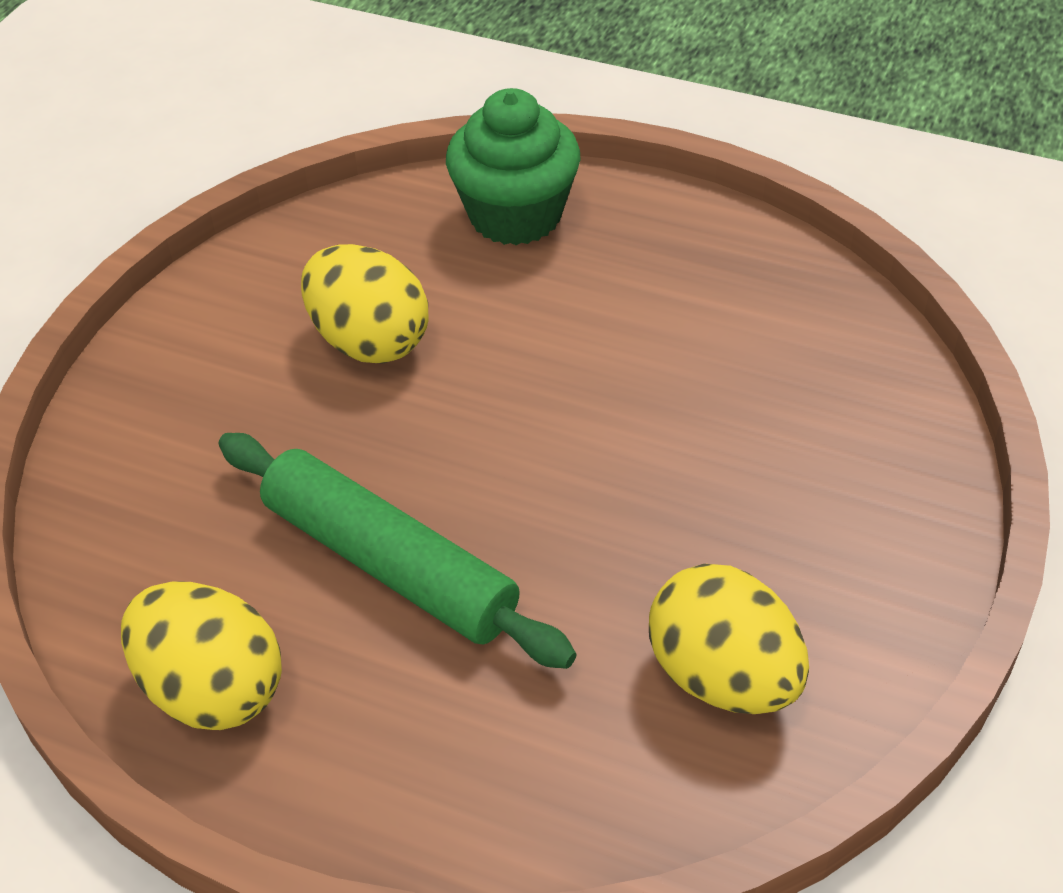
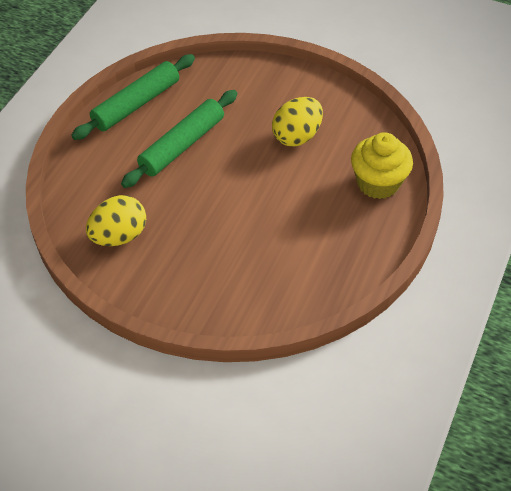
camera: 90 degrees right, 5 degrees up
(213, 689) = (136, 104): yellow egg -> green rolling pin
(515, 215) = (378, 183): green cupcake -> yellow cupcake

